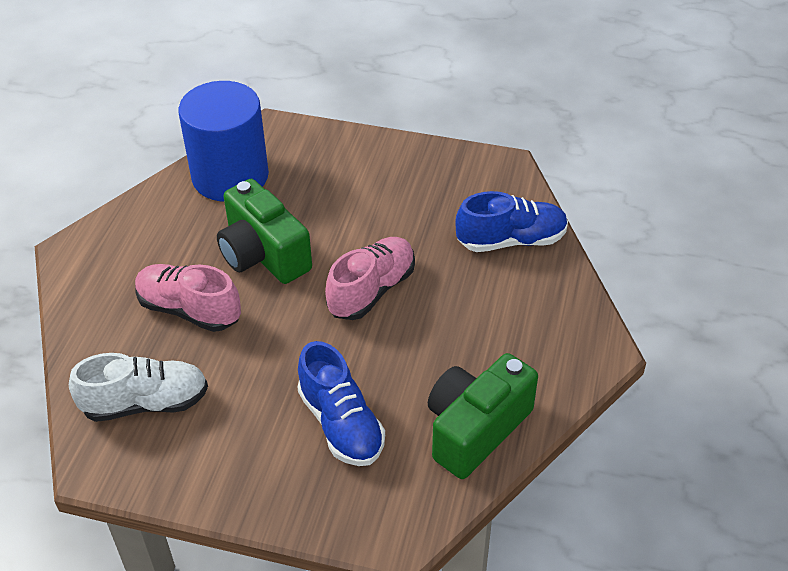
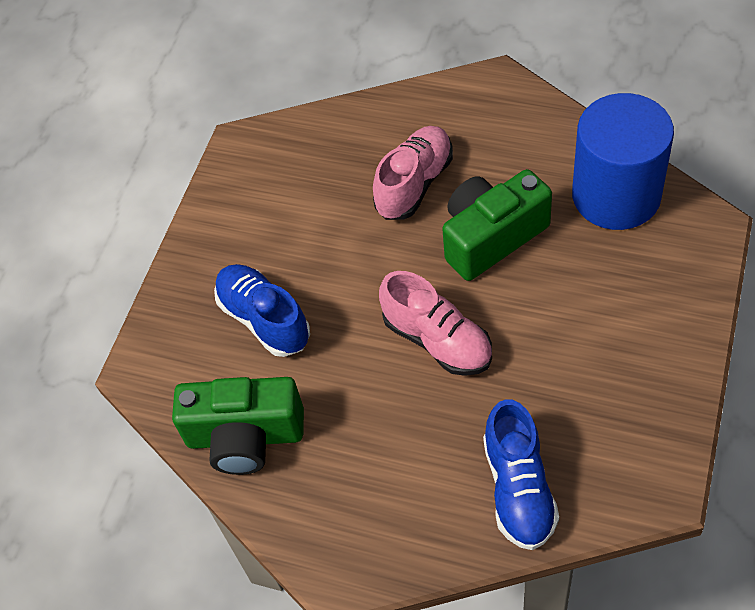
camera: 100 degrees right, 10 degrees up
(146, 403) = (303, 167): white shoe -> none
(341, 424) = (264, 319): blue shoe -> blue shoe turned 75 degrees clockwise
(475, 429) = (245, 437): green camera -> green camera turned 135 degrees clockwise

